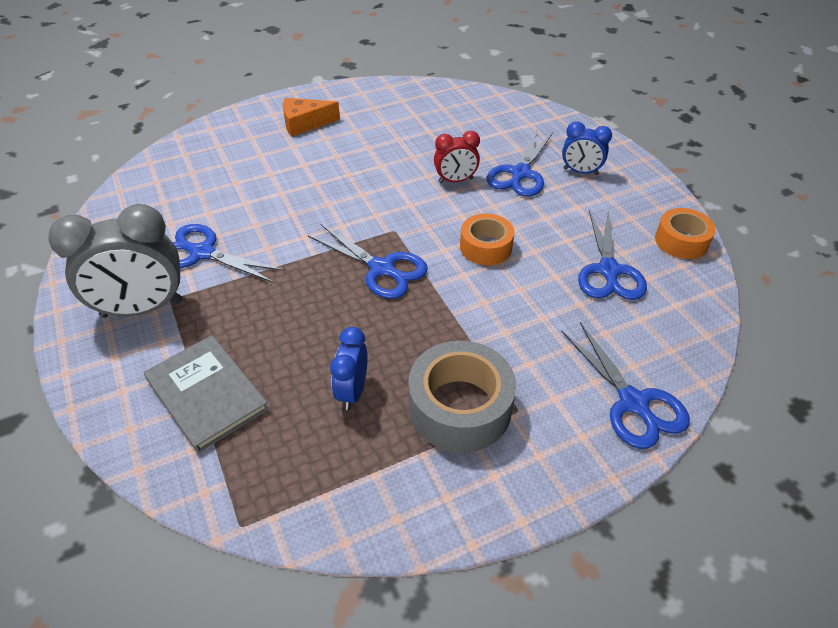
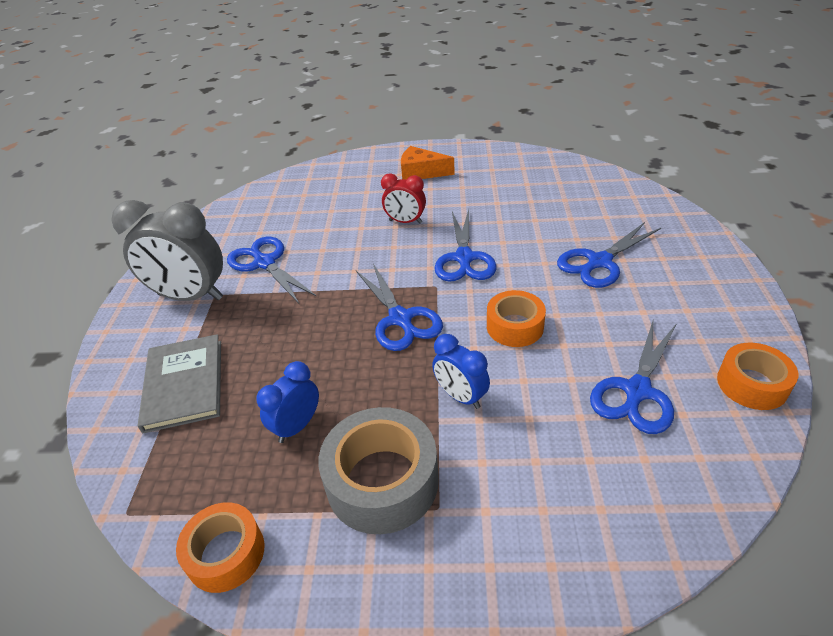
camera: 30 degrees right, 5 degrees down
(366, 516) = (226, 553): none -> orange tape
(455, 180) = (526, 253): red clock -> red clock (405, 222)
(580, 172) = (670, 275): blue clock -> blue clock (461, 396)
(633, 402) = (573, 552): blue scissors -> blue scissors (464, 258)

